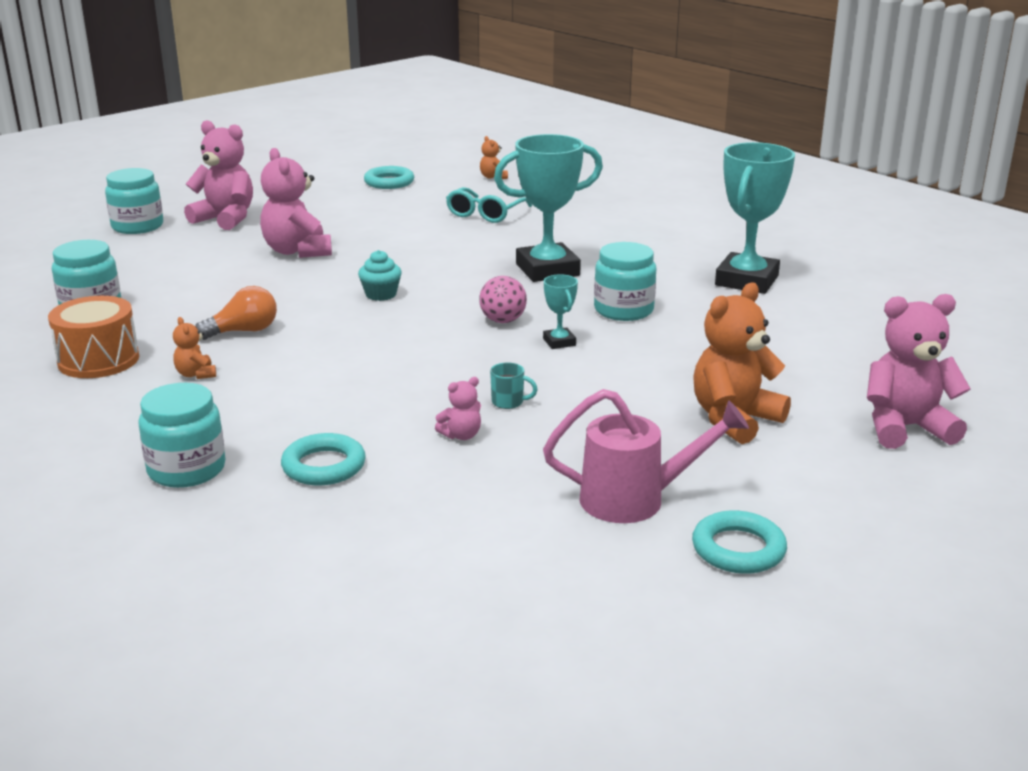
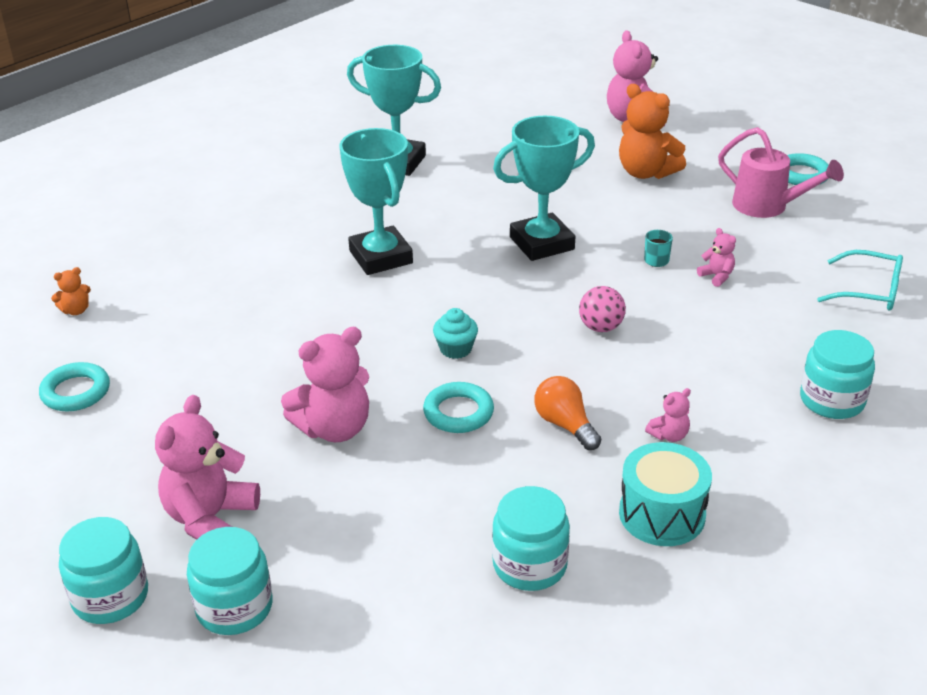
camera: 95 degrees left, 10 degrees up
(98, 360) = (662, 514): orange drum -> turquoise drum
(196, 374) = (669, 435): orange teddy bear -> pink teddy bear
(324, 466) = (791, 332): turquoise ring -> turquoise ring (458, 412)
(485, 214) = (212, 305): turquoise glasses -> turquoise glasses (869, 291)
(503, 321) = (504, 273): pink ball -> pink ball (600, 327)
(559, 342) = (541, 243): turquoise trophy -> turquoise trophy, size x2.22
(623, 310) = (470, 216): turquoise jar -> turquoise jar (110, 597)
(634, 499) = (767, 206): pink watering can -> pink watering can turned 135 degrees clockwise

